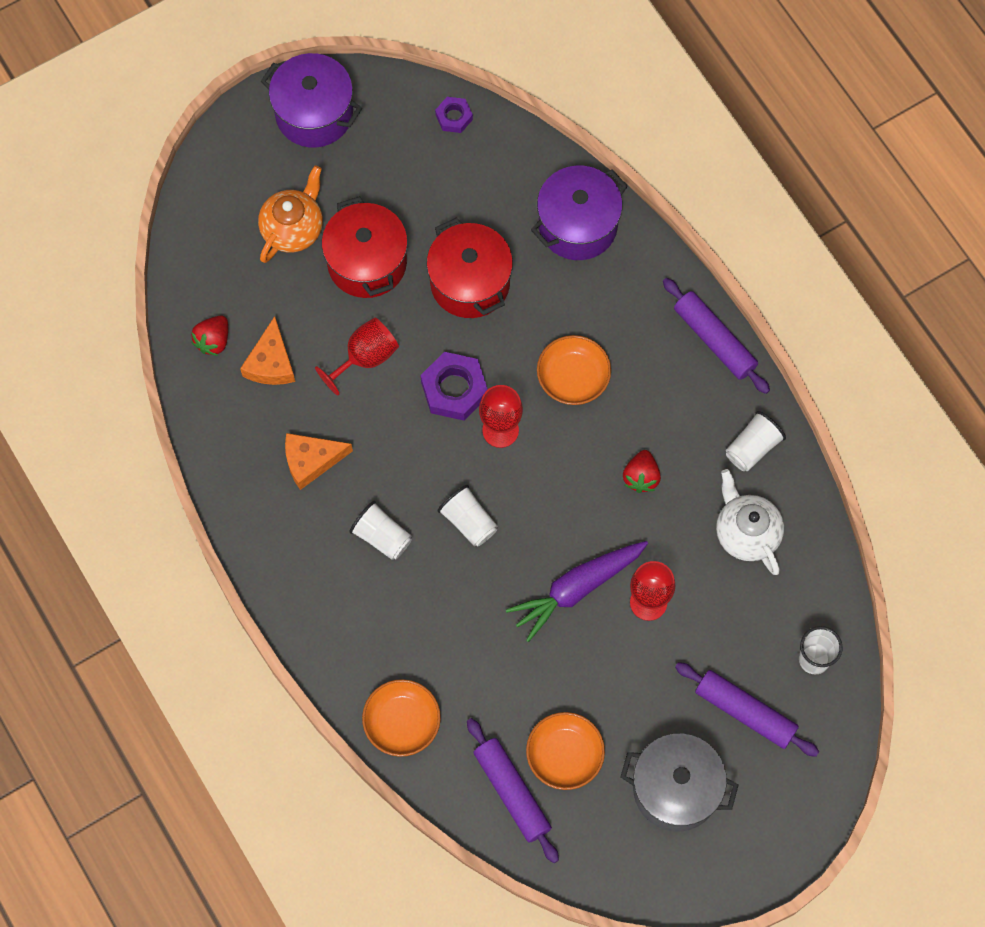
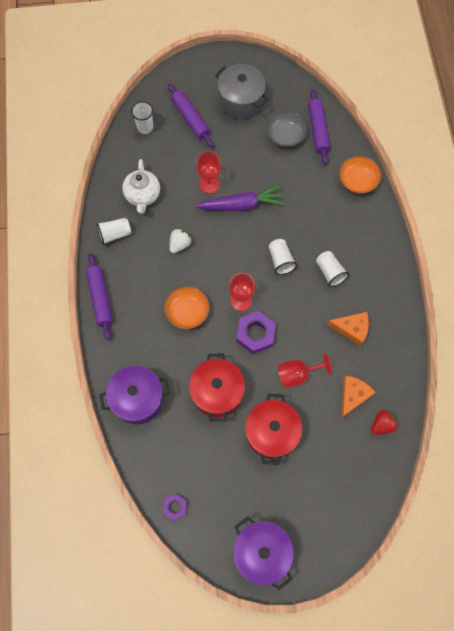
camera: 155 degrees left, 0 degrees up
(293, 228) = (307, 476): orange teapot -> none
(564, 755) = (285, 135): orange bowl -> grey bowl
(641, 477) = (180, 244): red strawberry -> white strawberry

